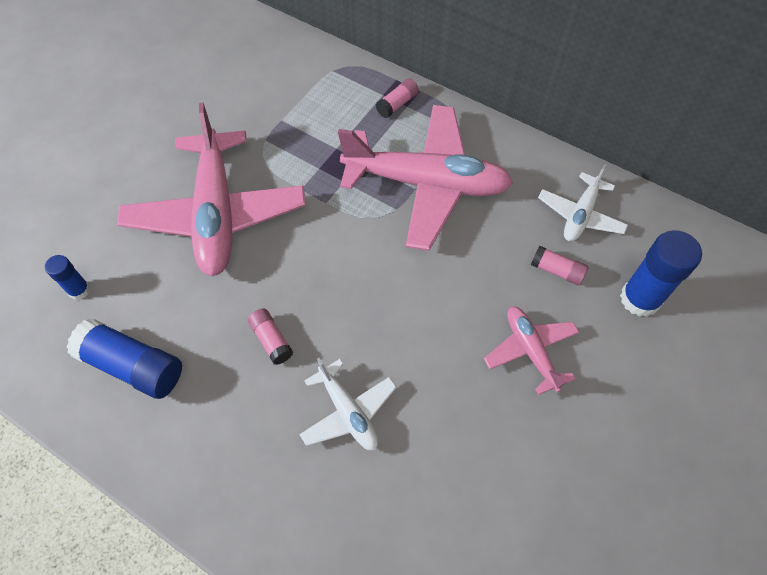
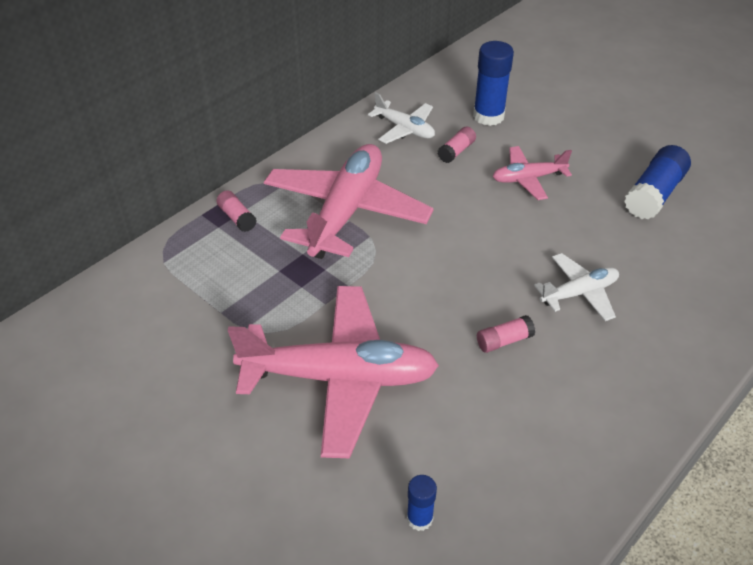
camera: 80 degrees left, 15 degrees down
(133, 366) = (525, 460): blue glue stick -> blue glue stick (654, 194)

